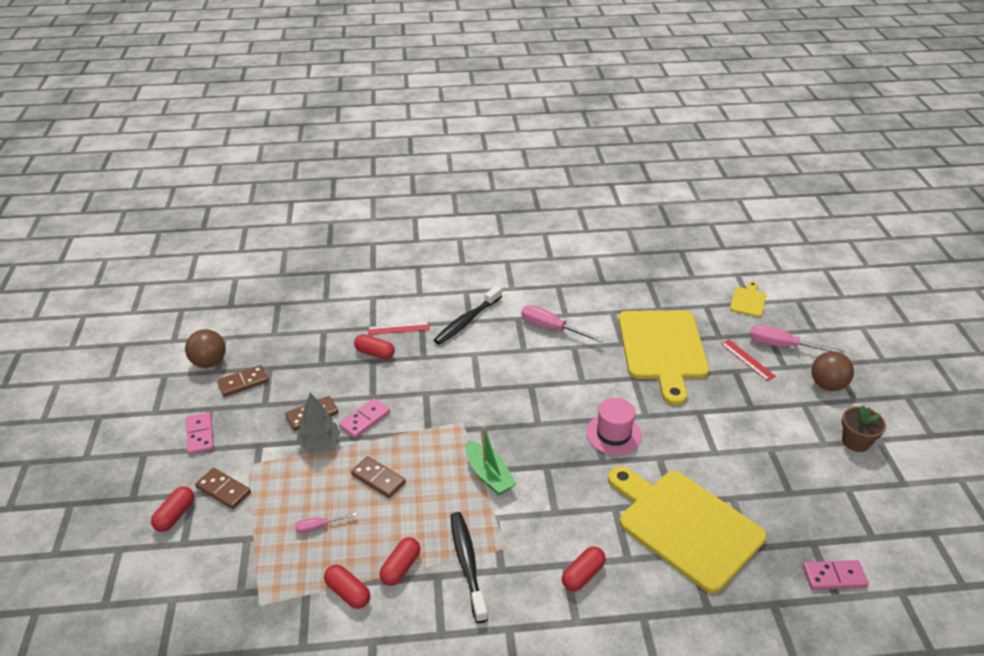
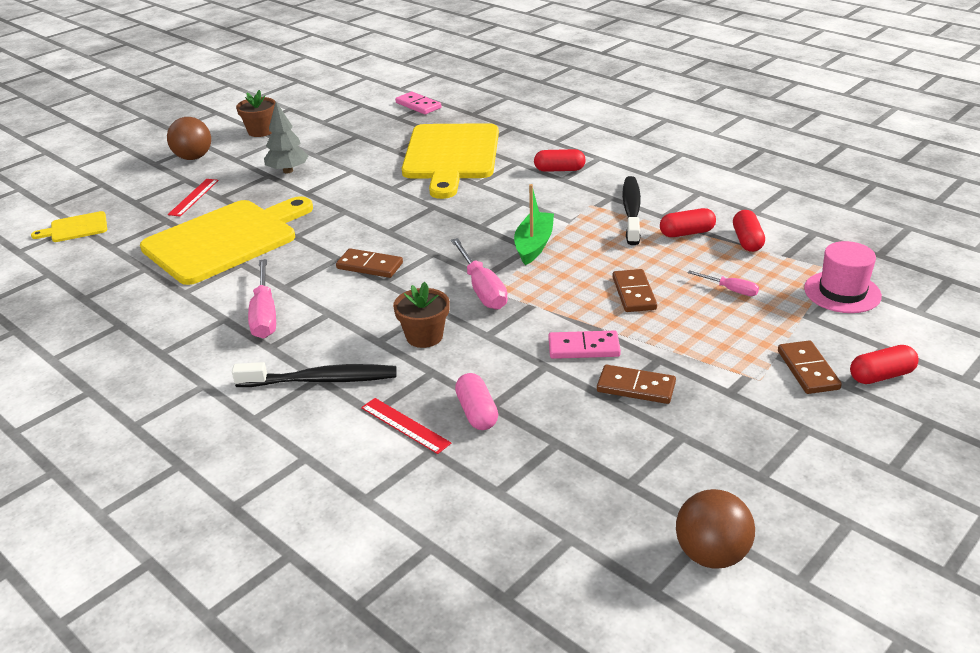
camera: 130 degrees left, 5 degrees down
(200, 435) = (798, 448): pink domino -> none
(243, 383) = (685, 484): brown domino -> brown domino (370, 266)
(319, 443) = (658, 354): grey tree -> grey tree (288, 171)
(375, 353) = (476, 412): red capsule -> pink capsule
(455, 370) = (424, 336): none -> brown flower pot
(467, 564) = (631, 211): black toothbrush -> black toothbrush turned 150 degrees clockwise
(613, 434) = (392, 215): pink hat -> pink hat (842, 292)
(782, 346) = (150, 189): pink screwdriver -> pink screwdriver (482, 289)

